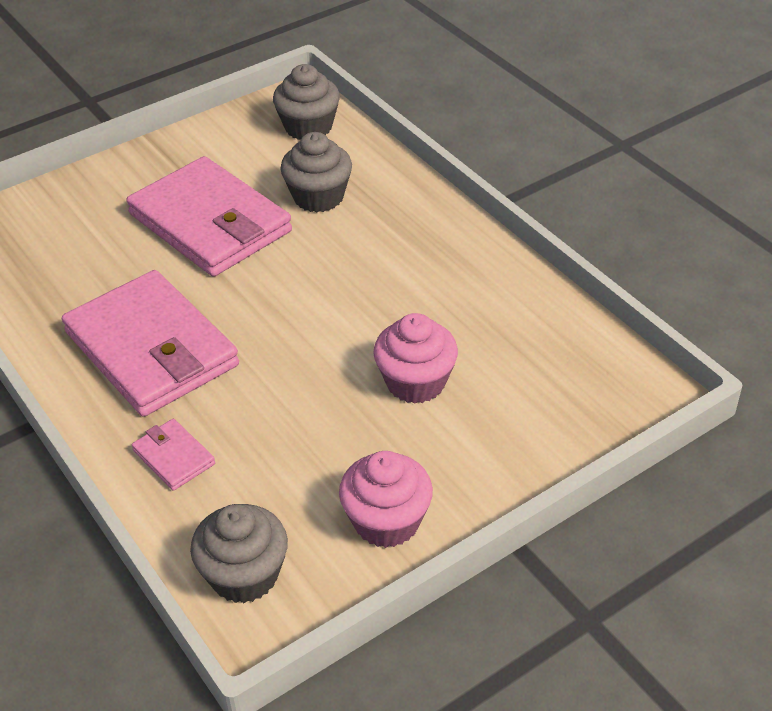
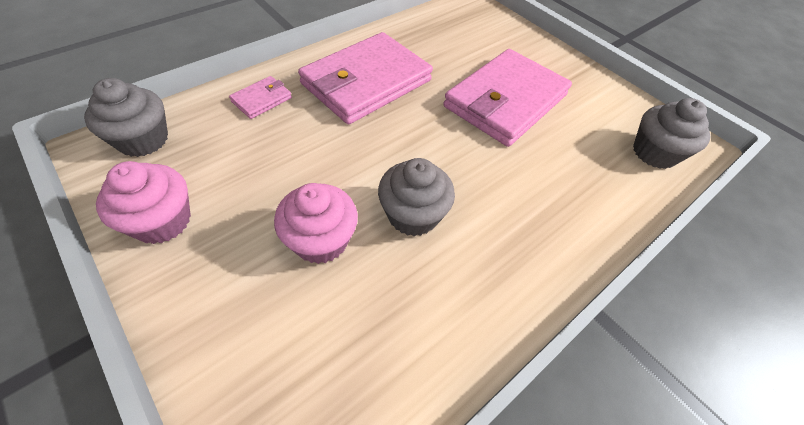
camera: 80 degrees right, 10 degrees up
(318, 197) = (558, 163): grey cupcake -> grey cupcake (413, 215)

